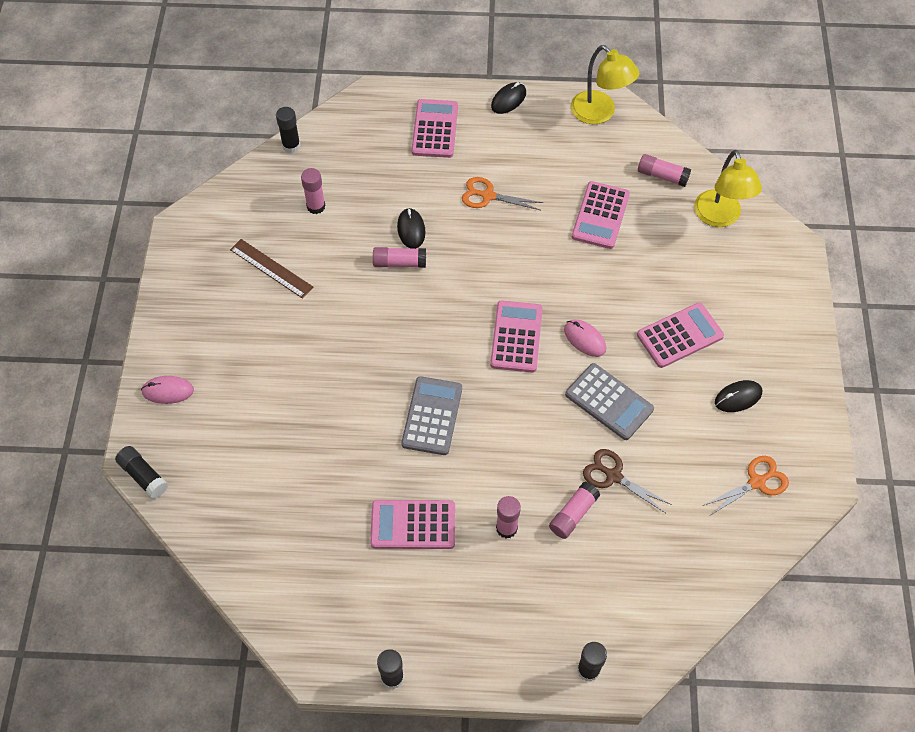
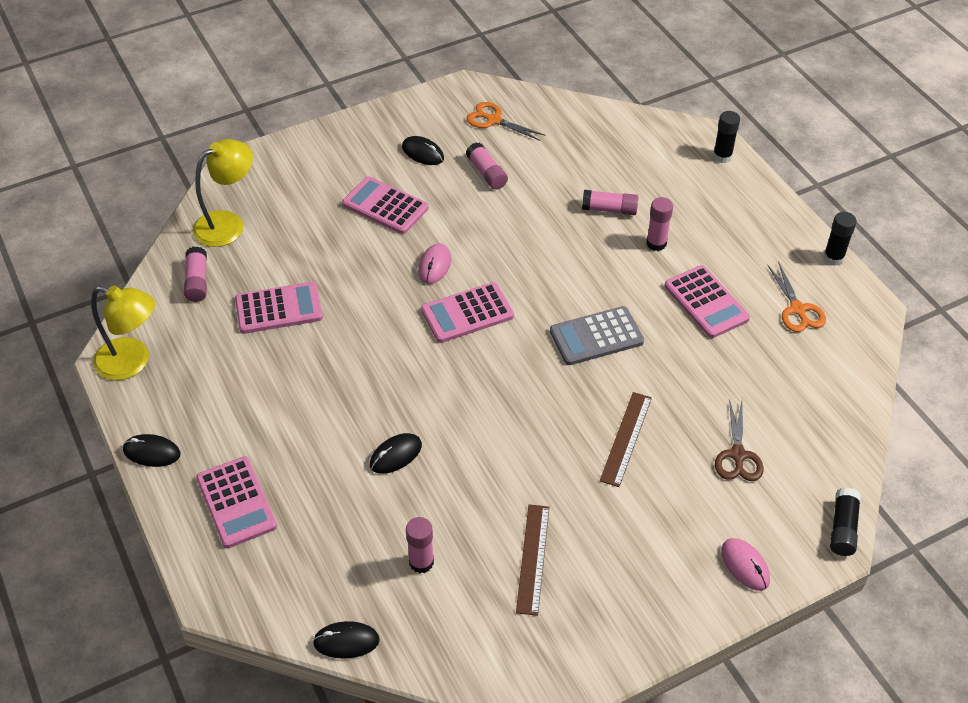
camera: 120 degrees left, 10 degrees down
(291, 146) = (346, 641): black glue stick -> black mouse
(322, 379) = (626, 438): none -> brown ruler
(399, 263) = (445, 444): pink glue stick -> pink glue stick (487, 173)
(435, 129) = (236, 502): pink calculator -> pink calculator turned 90 degrees counterclockwise
(488, 196) = (307, 409): orange scissors -> orange scissors (797, 309)
(599, 113) = (132, 362): yellow lamp -> yellow lamp turned 90 degrees clockwise
(609, 402) = (488, 226): grey calculator -> none
(613, 476) = (555, 199): brown scissors -> brown scissors (737, 455)

